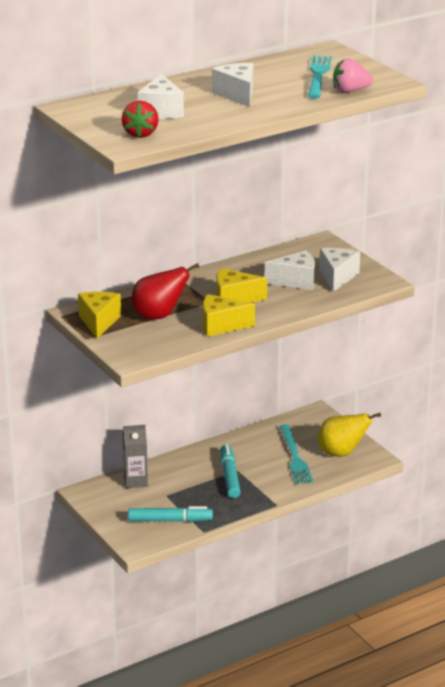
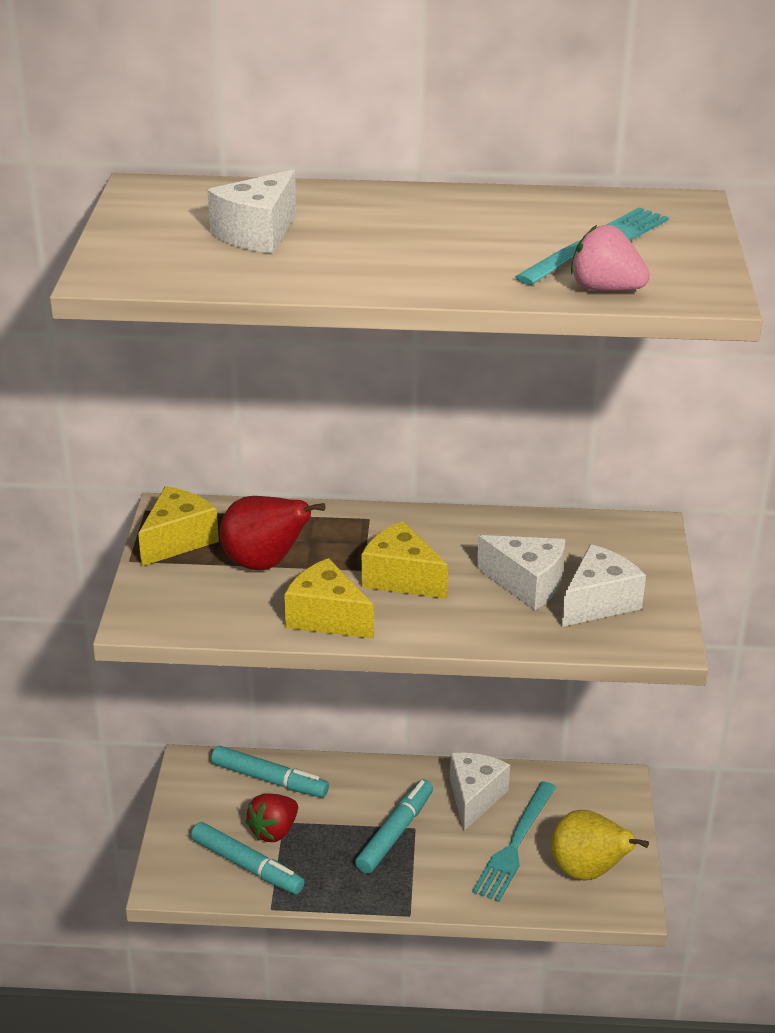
camera: 35 degrees right, 5 degrees up
(135, 481) = (269, 779): grey carton -> turquoise marker
(141, 134) = (164, 262): red strawberry -> red strawberry (274, 831)
(237, 95) = (414, 241): white cheese -> white cheese (474, 798)

